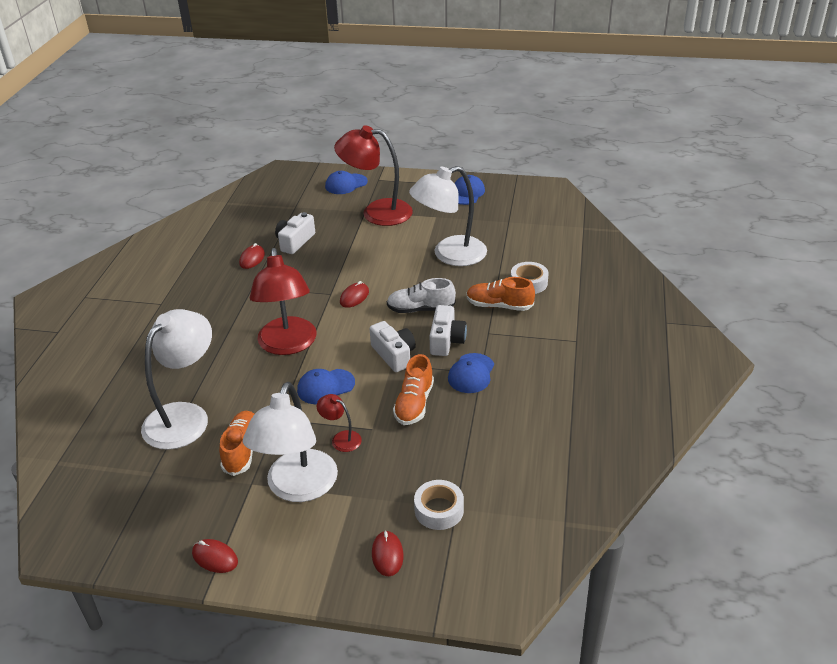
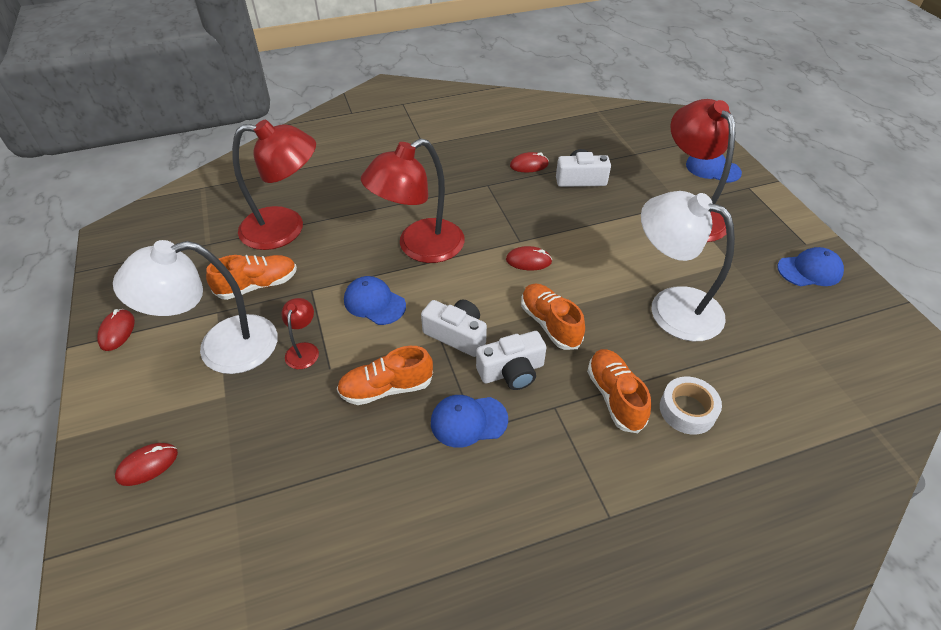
camera: 60 degrees right, 10 degrees up
(185, 416) = (285, 228): white lamp -> red lamp
(394, 355) = (456, 335): white camera -> white camera turned 90 degrees counterclockwise
(420, 309) = (550, 324): white shoe -> orange shoe
(439, 510) = (227, 485): white tape -> none

